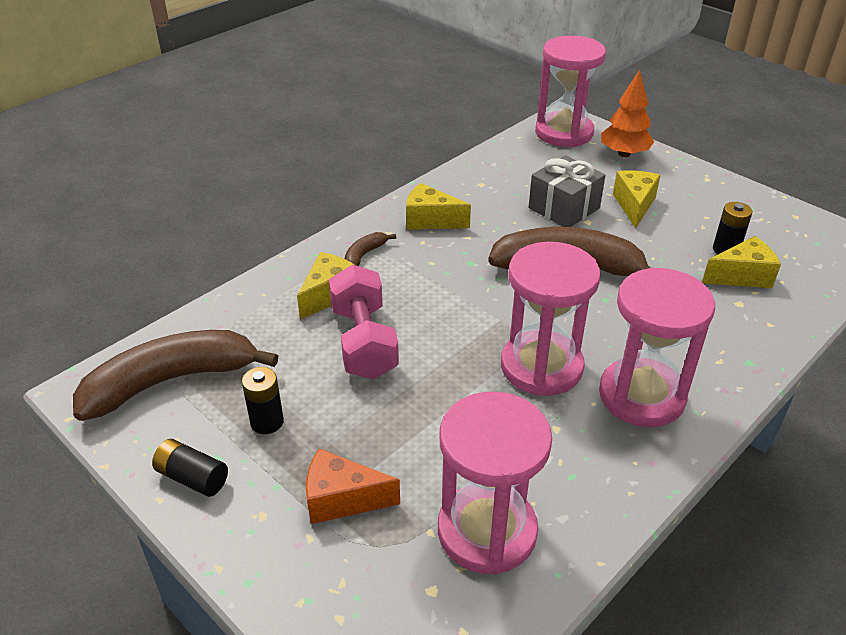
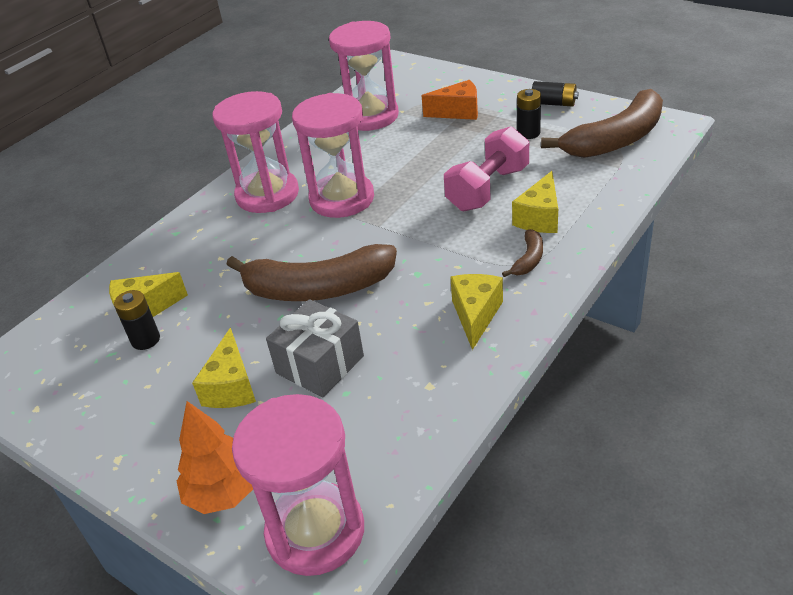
camera: 175 degrees right, 0 degrees up
(364, 342) = (488, 189): pink dumbbell -> pink dumbbell turned 60 degrees clockwise
(430, 220) = (476, 315): yellow cheese -> yellow cheese turned 90 degrees counterclockwise

